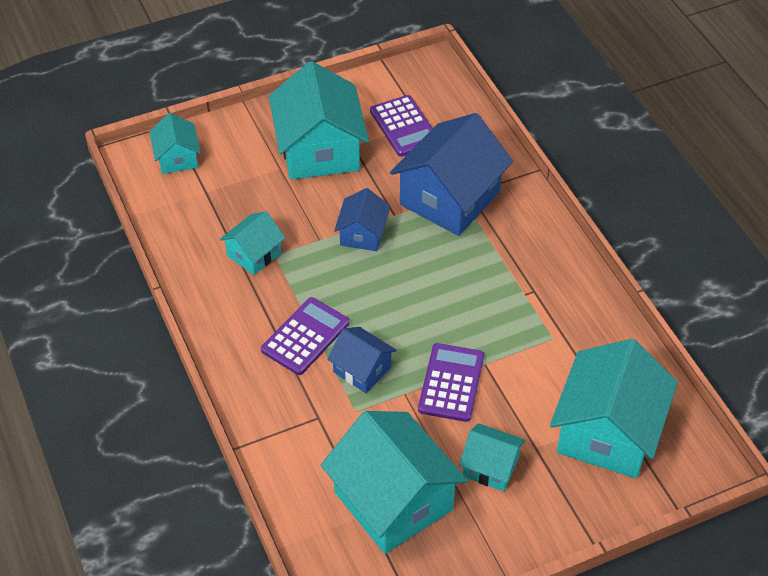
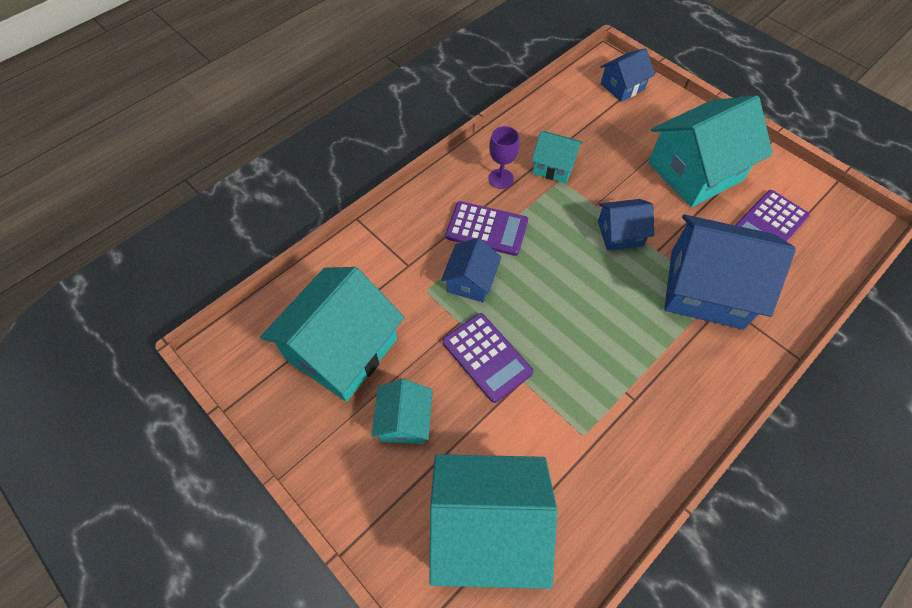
camera: 70 degrees right, 10 degrees up
(177, 158) = (622, 86): turquoise house -> blue house
(246, 304) = (501, 179): none -> purple goblet
(451, 383) = (487, 357): purple calculator -> purple calculator turned 60 degrees clockwise

